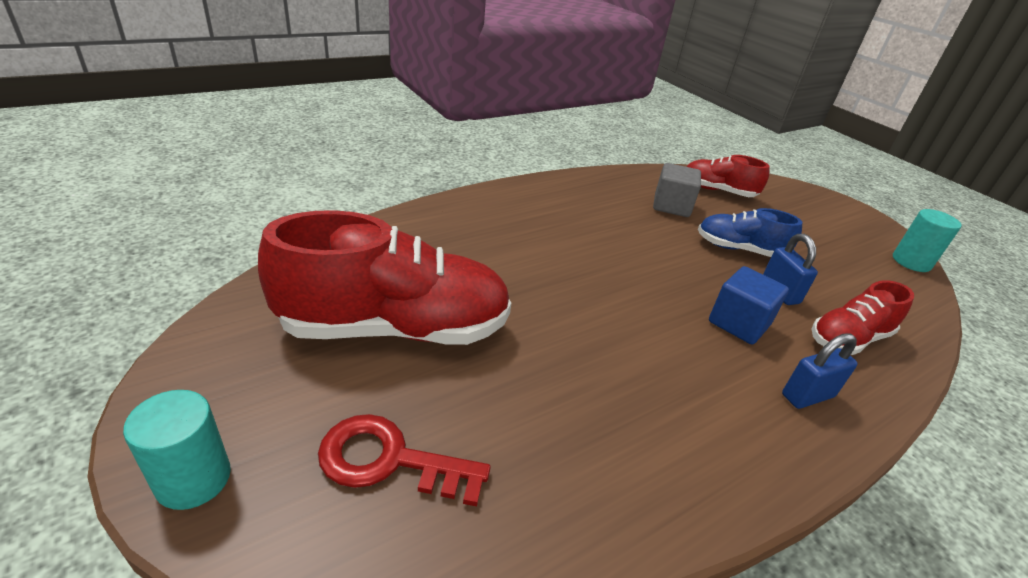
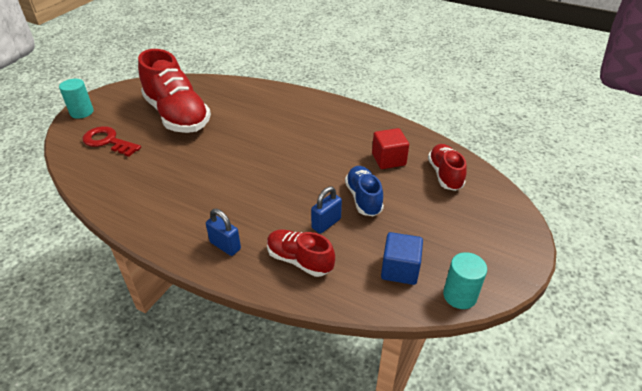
camera: 65 degrees right, 5 degrees up
(390, 460) = (108, 141): red key -> red key turned 45 degrees counterclockwise
(671, 206) = (388, 159): grey cube -> red cube
(739, 323) = (272, 211): blue cube -> blue cube (400, 269)

